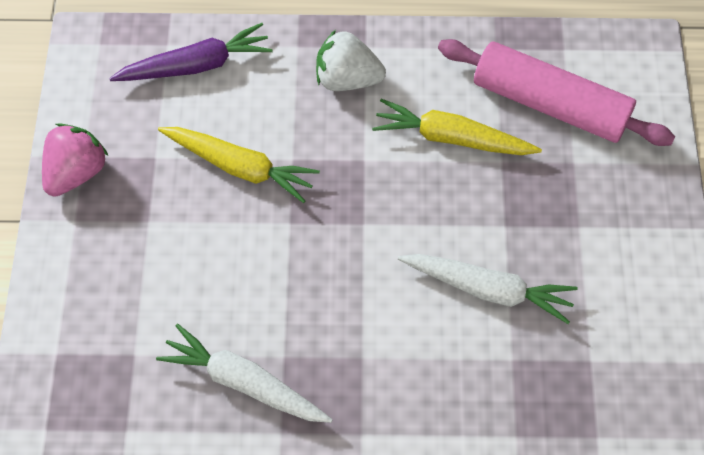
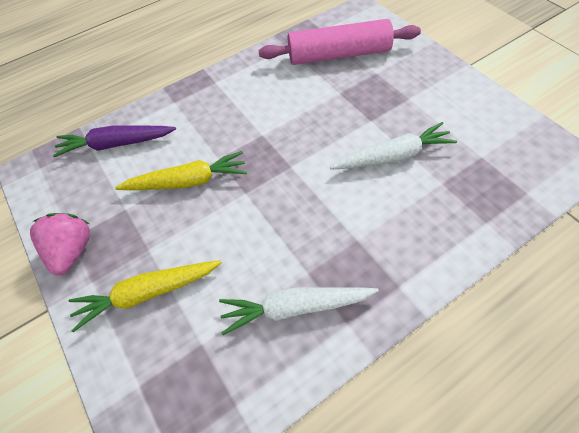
camera: 30 degrees left, 5 degrees down
(196, 65) = (116, 144): purple carrot -> purple carrot turned 135 degrees counterclockwise
(347, 79) = (217, 102): white strawberry -> none
(452, 138) = (302, 97): yellow carrot -> yellow carrot (147, 293)

